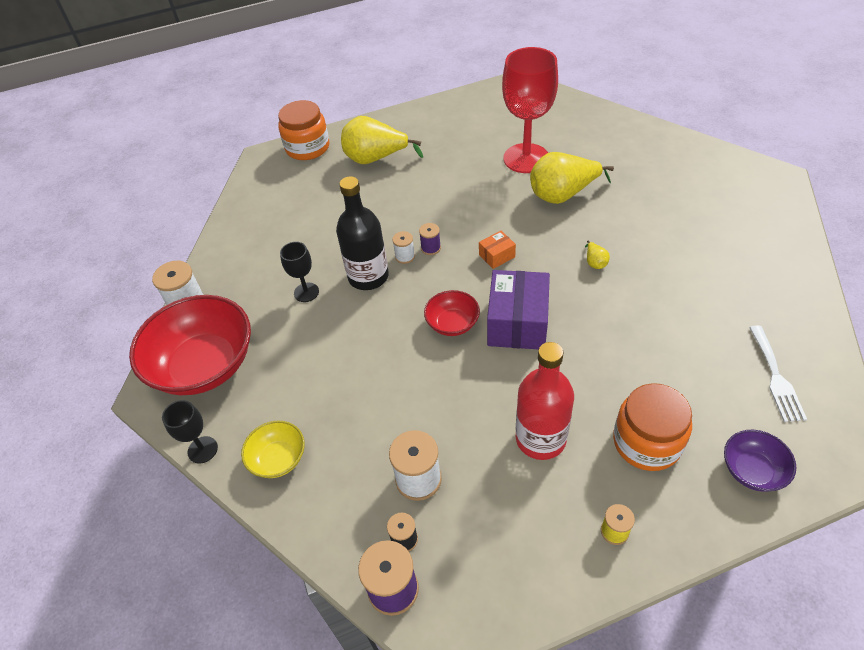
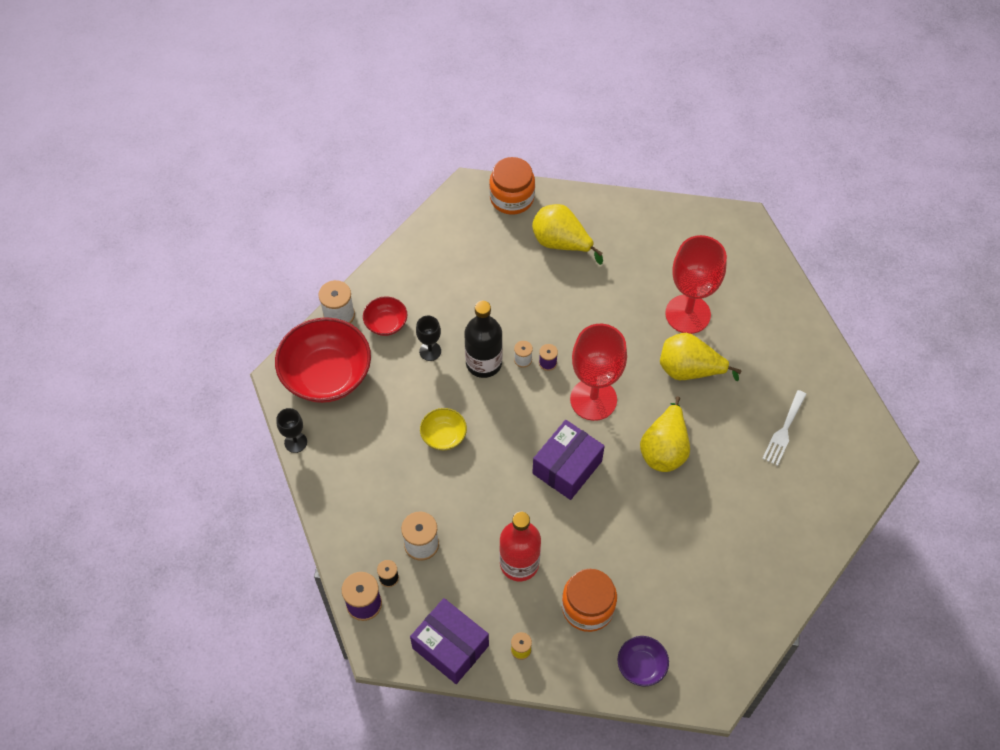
camera: 25 degrees right, 10 degrees up
(278, 458) = (340, 477): yellow bowl -> yellow bowl (443, 436)
(452, 323) = (519, 440): red bowl -> red bowl (386, 323)
(497, 256) = (593, 399): orange box -> red goblet
(533, 578) = (450, 647): none -> purple box
(595, 262) = (664, 449): yellow pear -> yellow pear, size x2.44
(776, 377) = (717, 616): white fork -> white fork (784, 431)

